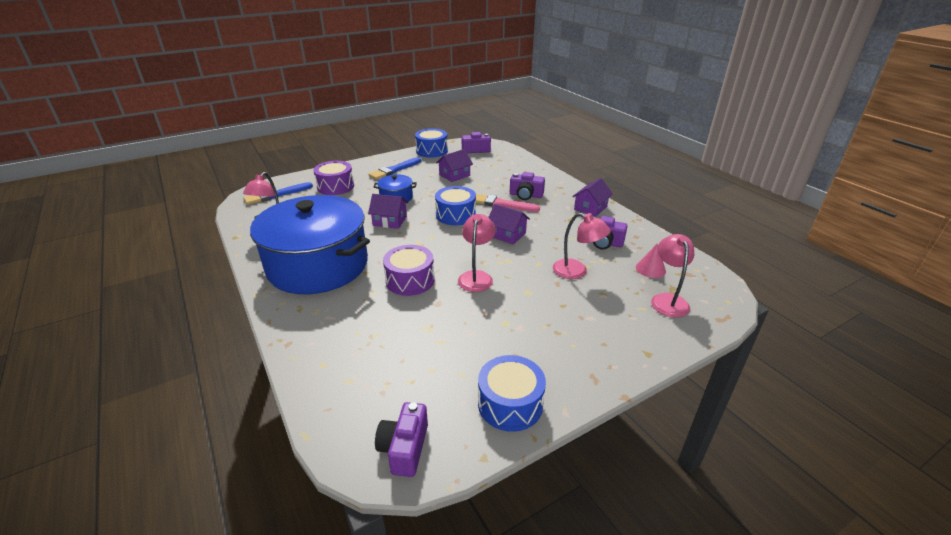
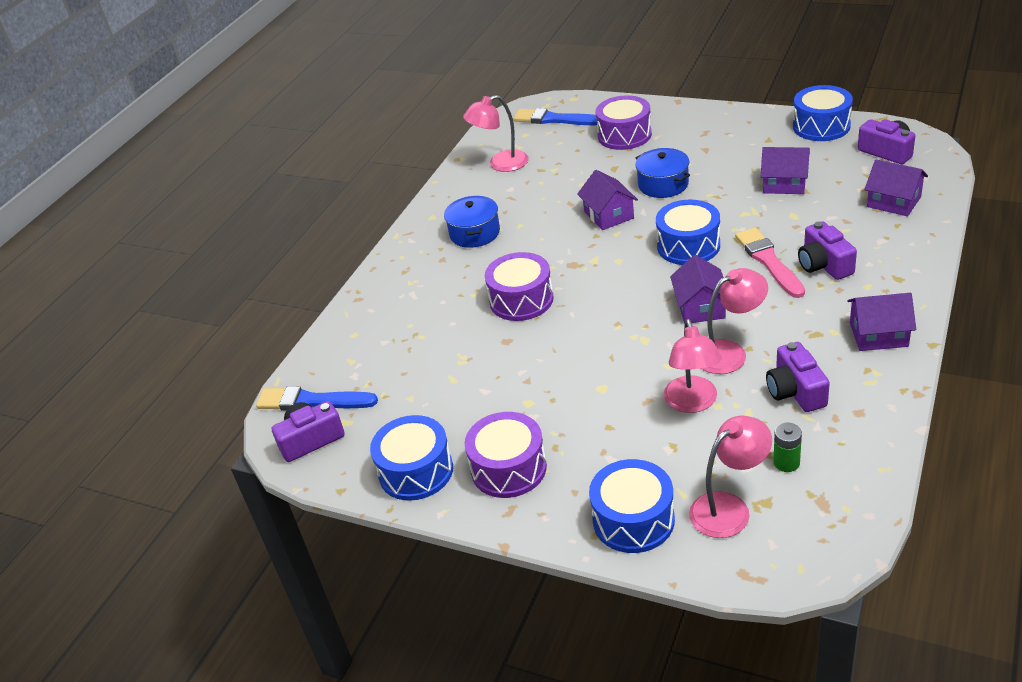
camera: 60 degrees right, 5 degrees up
(318, 265) = (474, 233): blue pot -> blue pot, size x0.41
(394, 170) = (724, 139): blue brush -> blue brush (312, 401)
(476, 277) = (583, 337): pink lamp -> pink lamp (730, 353)
(510, 164) = (894, 202): none -> purple house
(555, 359) = (508, 468): none -> purple drum
(648, 334) = (633, 520): none -> blue drum
(650, 269) = (786, 463): pink cone -> green battery

